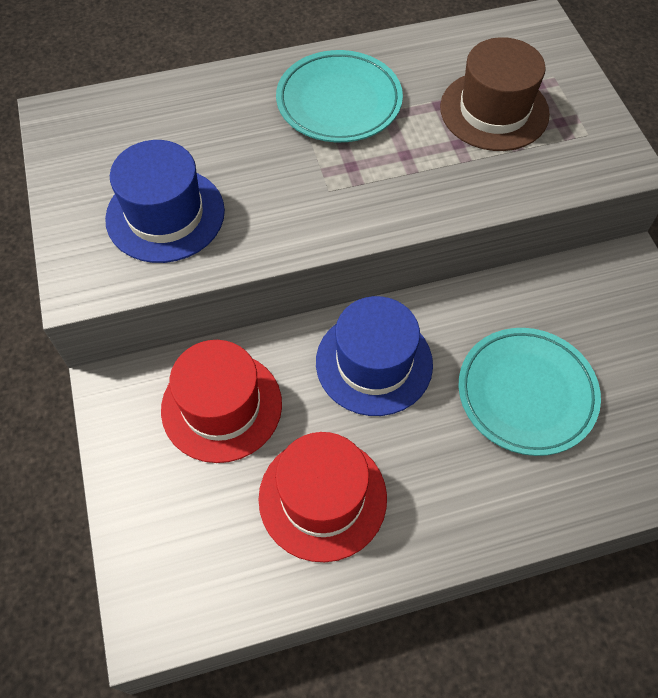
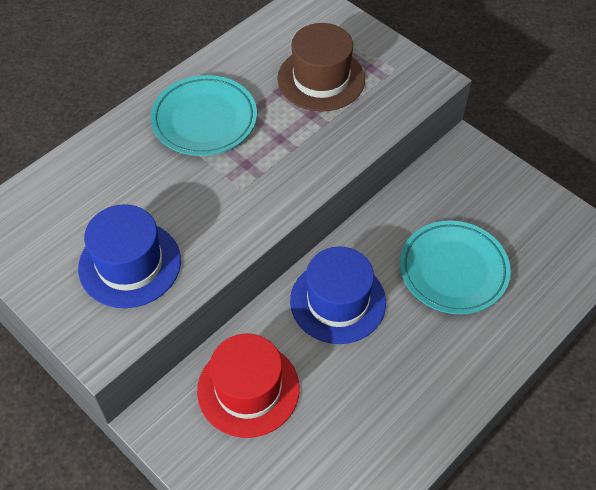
camera: 30 degrees left, 5 degrees down
(322, 497) = (364, 414): red hat -> none

